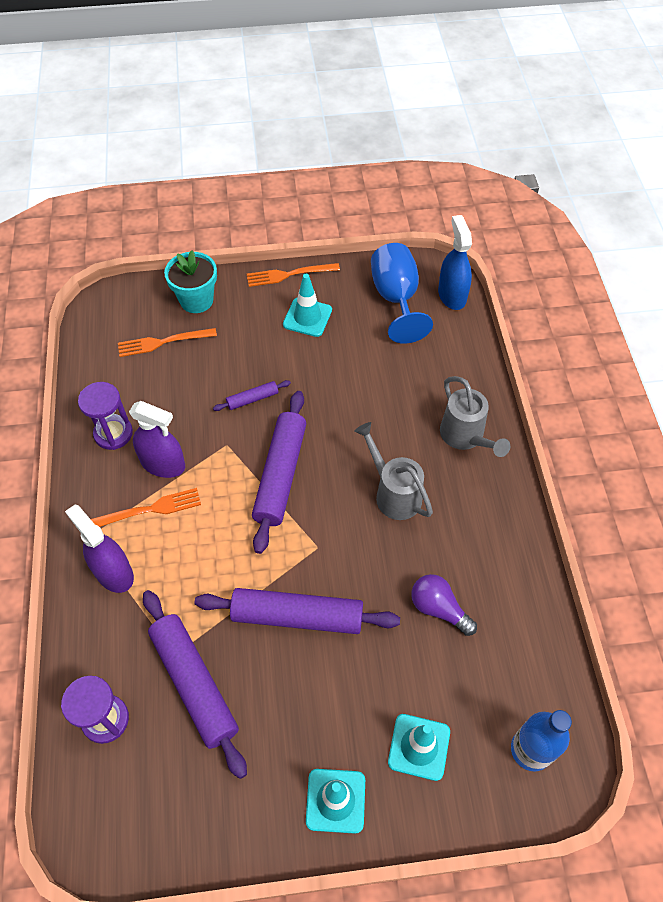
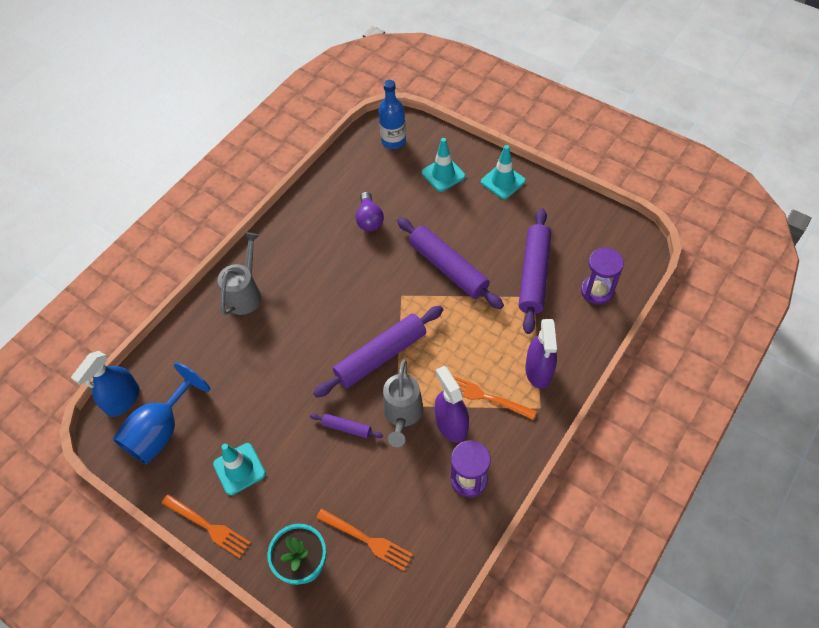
camera: 135 degrees left, 0 degrees up
(394, 493) = (325, 293): grey watering can -> grey watering can (402, 414)

